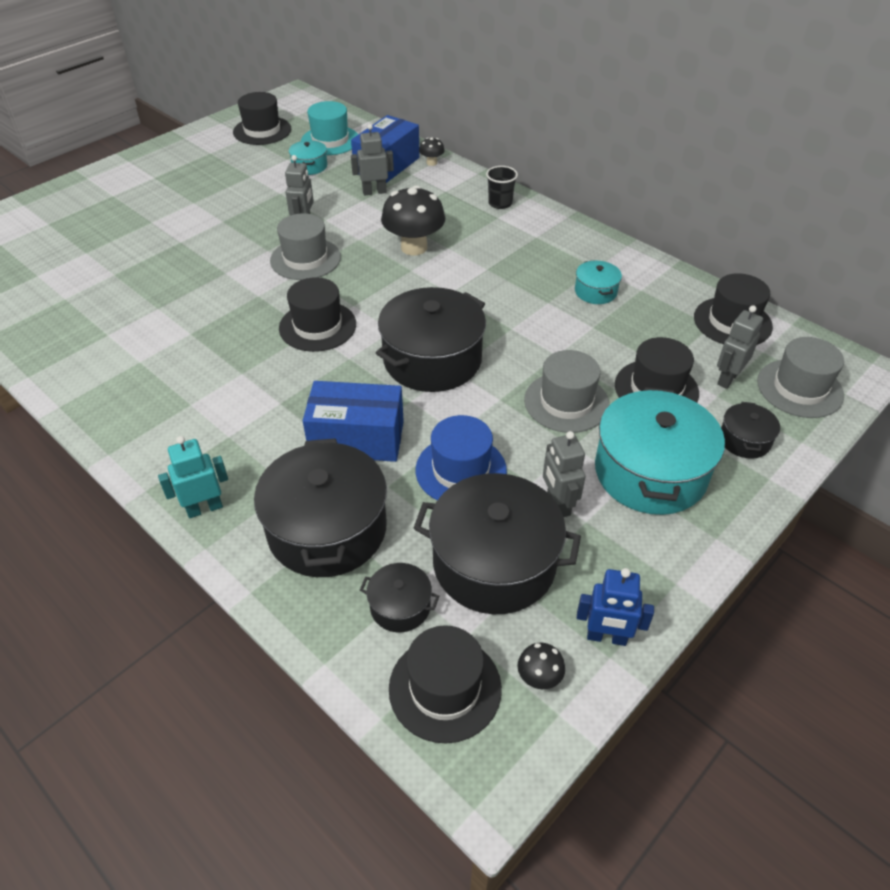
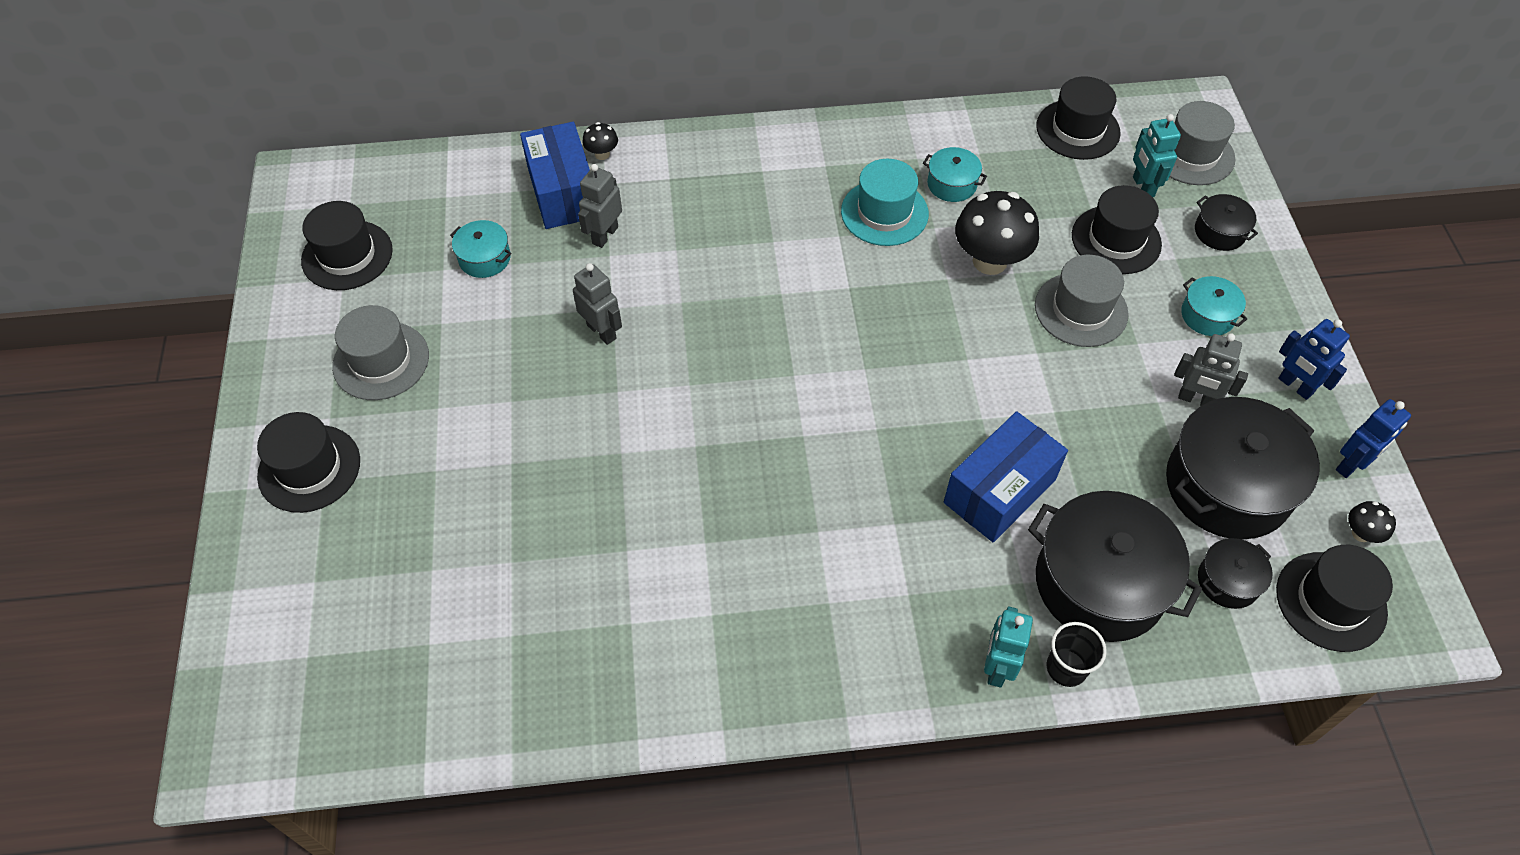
camera: 50 degrees left, 10 degrees up
(305, 259) = (670, 367): grey hat -> grey hat (381, 361)
(317, 326) = (800, 424): black hat -> black hat (309, 468)
(330, 140) = (449, 208): turquoise hat -> turquoise hat (884, 213)
(414, 247) = (744, 267): black mushroom -> black mushroom (989, 261)
(432, 359) = (938, 365): black pot -> none
(461, 470) = (1104, 439): blue hat -> none
(500, 203) = (740, 153): black cup -> black cup (1066, 668)
(645, 559) = (1295, 386): none -> blue robot
(650, 472) = (1207, 315): turquoise pot -> turquoise pot, size x0.47
(727, 378) = (1142, 187): grey robot -> turquoise robot

